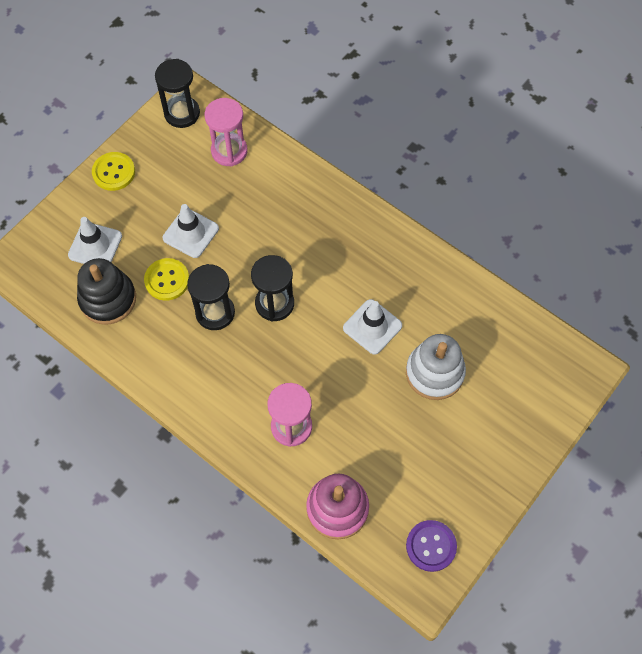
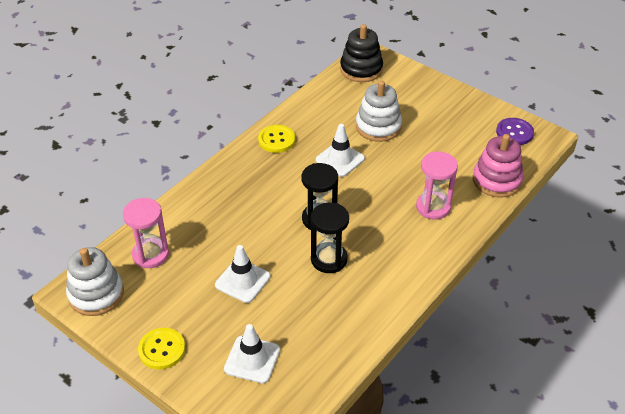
camera: 90 degrees left, 20 degrees down
(108, 299) = (315, 343): black stacking toy -> black stacking toy (361, 69)
(167, 280) = (294, 297): yellow button -> yellow button (276, 140)
(182, 113) = (96, 294): black hourglass -> white stacking toy

